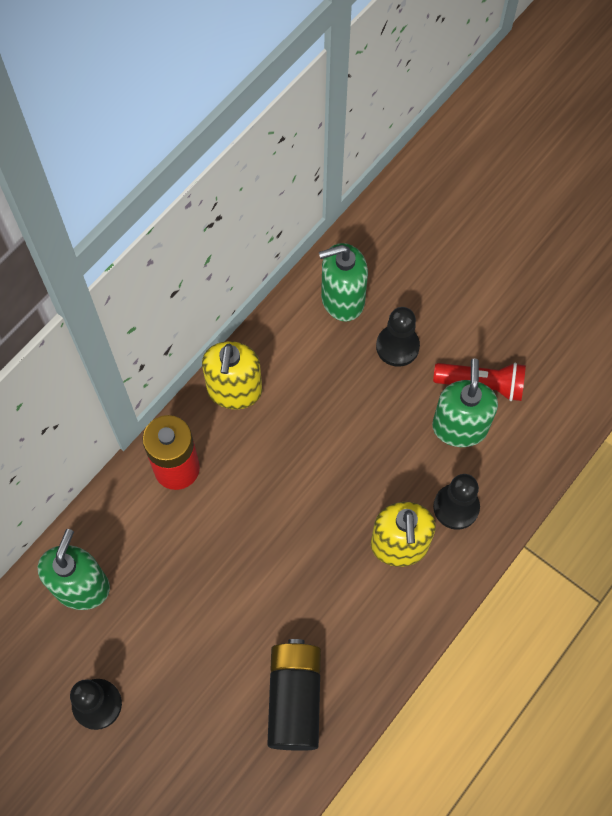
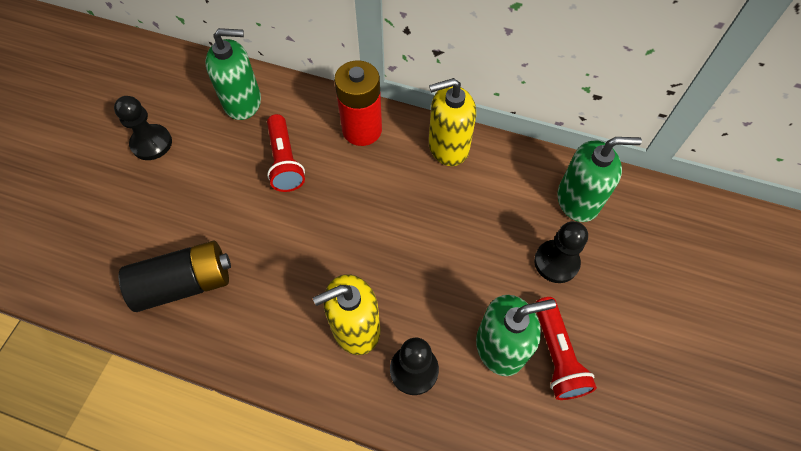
camera: 70 degrees right, 5 degrees down
(185, 560) = (285, 161): none -> red flashlight
(342, 299) = (578, 200): green soap dispenser -> green soap dispenser turned 120 degrees clockwise

